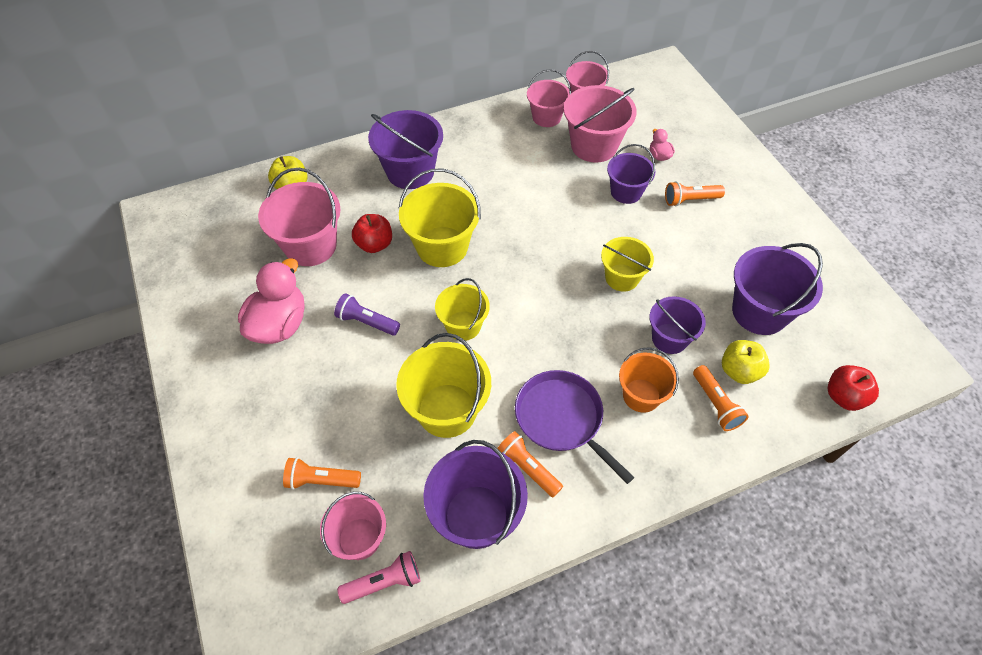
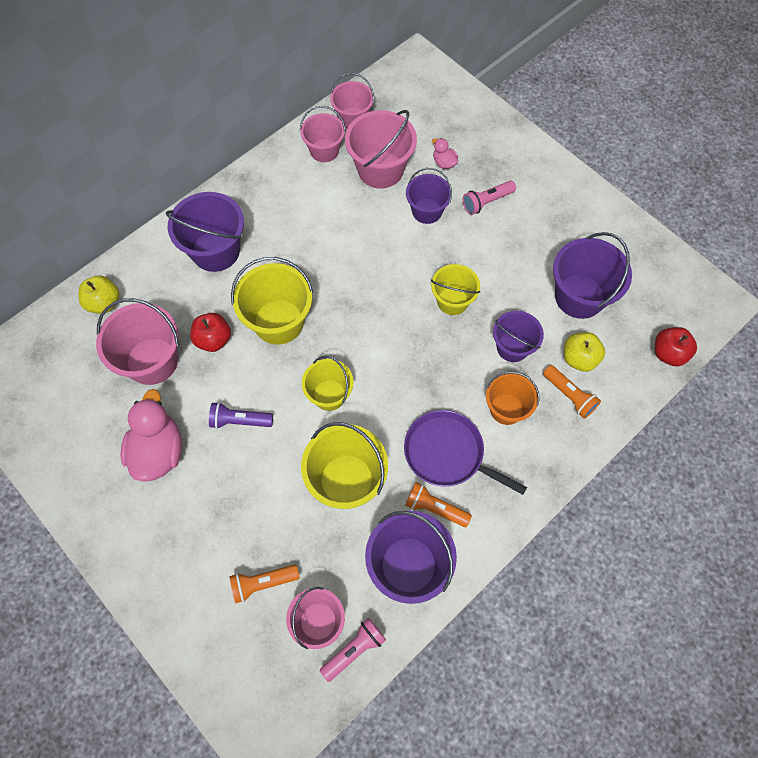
camera: 20 degrees left, 10 degrees up
(690, 200) = (486, 202): orange flashlight -> pink flashlight

